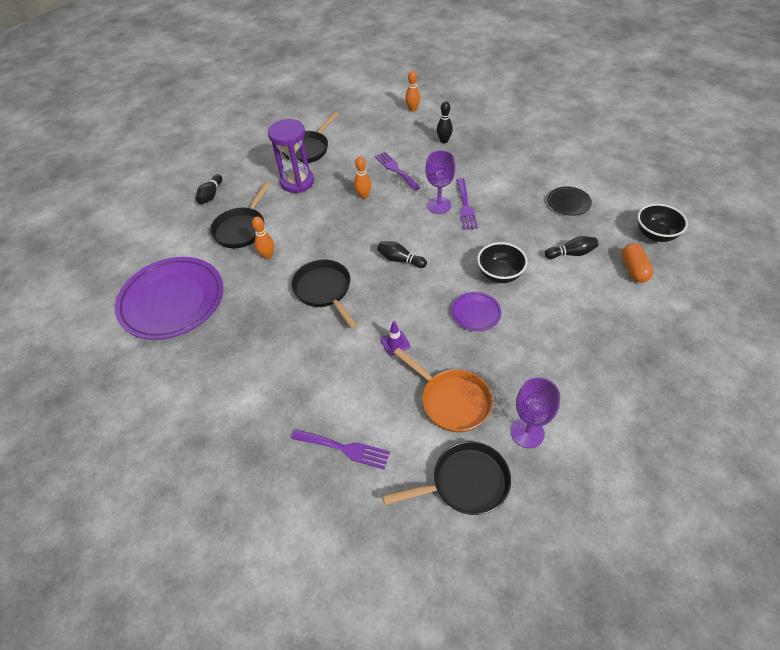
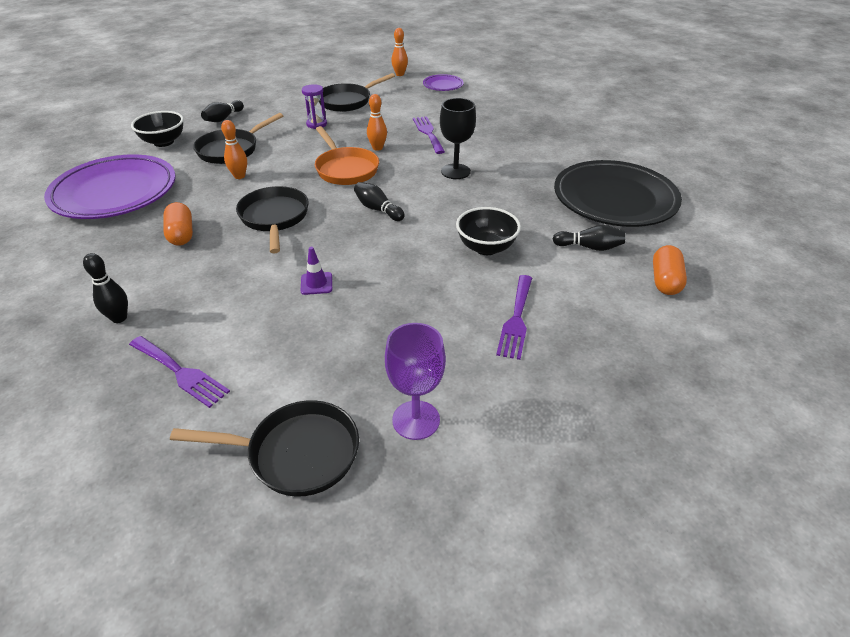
camera: 15 degrees right, 10 degrees down
(259, 327) = (181, 234): none -> orange capsule
(297, 182) = (316, 124): purple hourglass -> purple hourglass, size x0.53
(412, 109) = (481, 89): orange bowling pin -> orange bowling pin (400, 74)
(439, 205) = (455, 171): purple goblet -> black goblet
(444, 141) = (498, 119): black bowling pin -> black bowling pin (119, 318)
(451, 400) = (342, 358): orange pan -> orange pan (345, 169)
(465, 206) = (486, 178): purple fork -> purple fork (516, 319)
(475, 313) = (432, 278): purple plate -> purple plate (443, 85)
(568, 203) = (614, 199): black plate -> black plate, size x2.22
(655, 235) = (714, 252): black bowl -> black bowl (164, 142)

